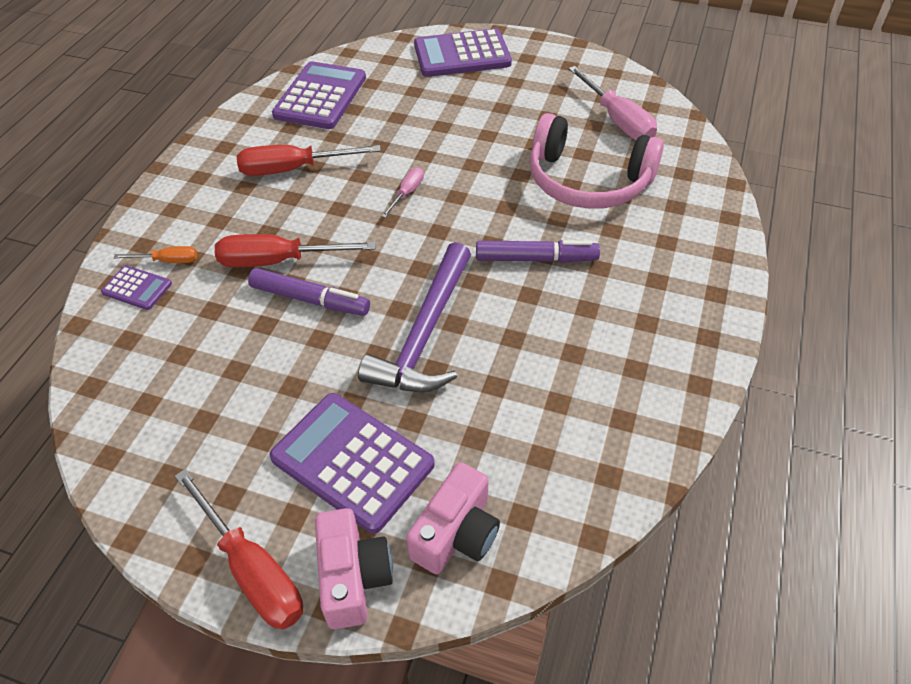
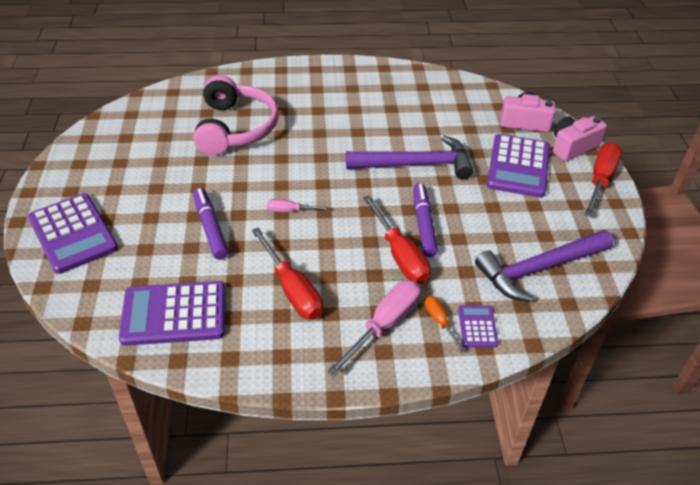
camera: 115 degrees left, 5 degrees down
(160, 383) = (539, 269): none -> purple hammer
(536, 259) = (325, 135): purple marker -> purple marker (210, 228)
(617, 120) = (155, 126): pink screwdriver -> pink screwdriver (384, 325)

